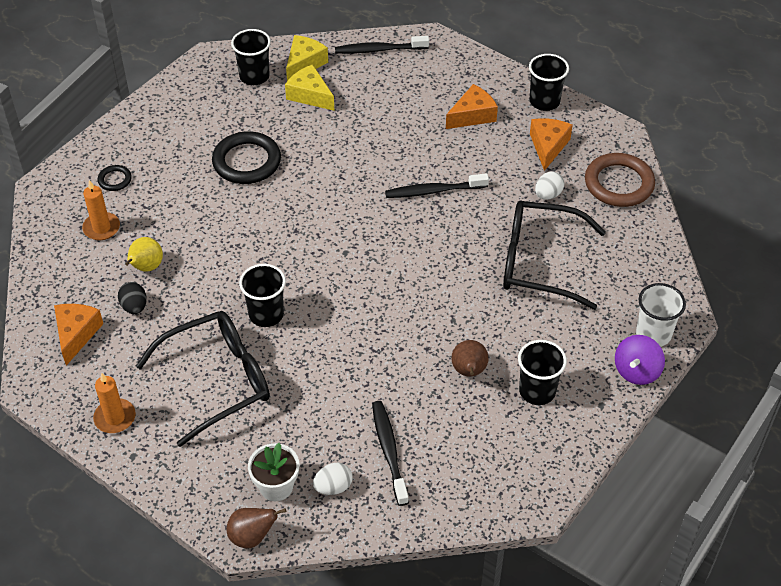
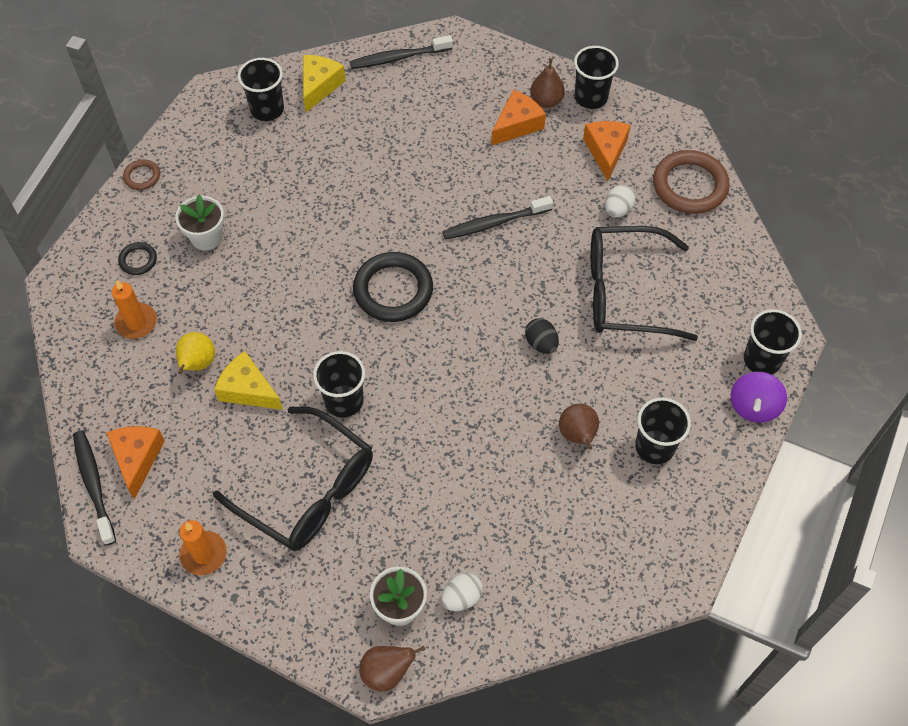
camera: 10 degrees left, 10 degrees up
(134, 115) = (142, 176): none -> brown ring
(134, 307) = (195, 414): black egg -> black egg (541, 343)
(178, 170) = (206, 237): none -> white flower pot
(217, 381) = (308, 490): black glasses -> black glasses turned 75 degrees clockwise
(247, 161) = (281, 216): black ring -> black ring (393, 290)
(310, 95) = (334, 124): yellow cheese -> yellow cheese (248, 390)
(389, 451) = (512, 544): black toothbrush -> black toothbrush (94, 485)
(503, 100) = (546, 101): none -> brown pear
(653, 334) = (762, 360): white cup -> black cup

